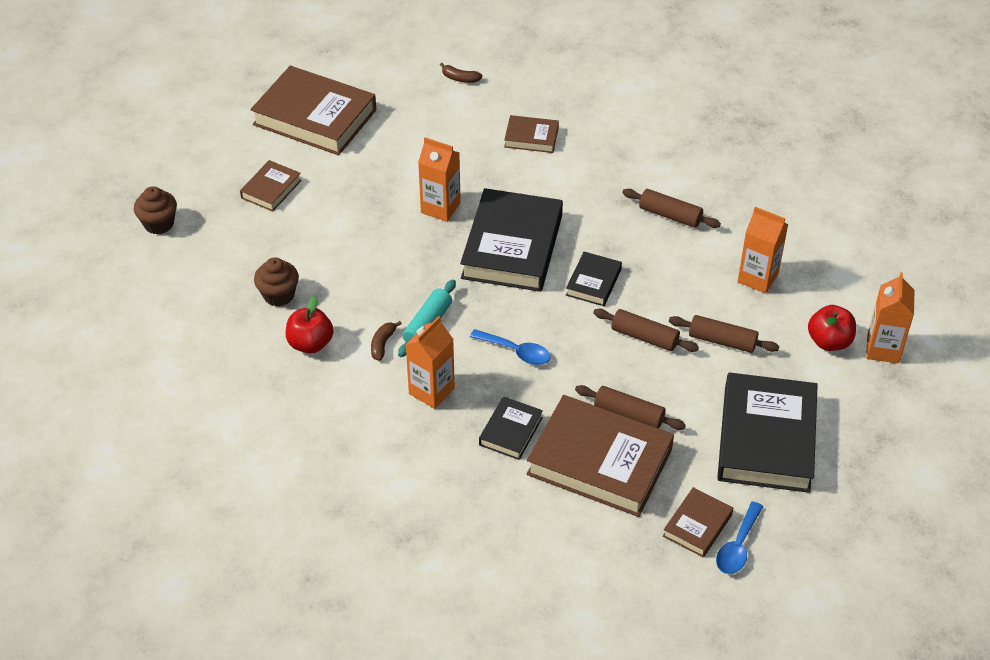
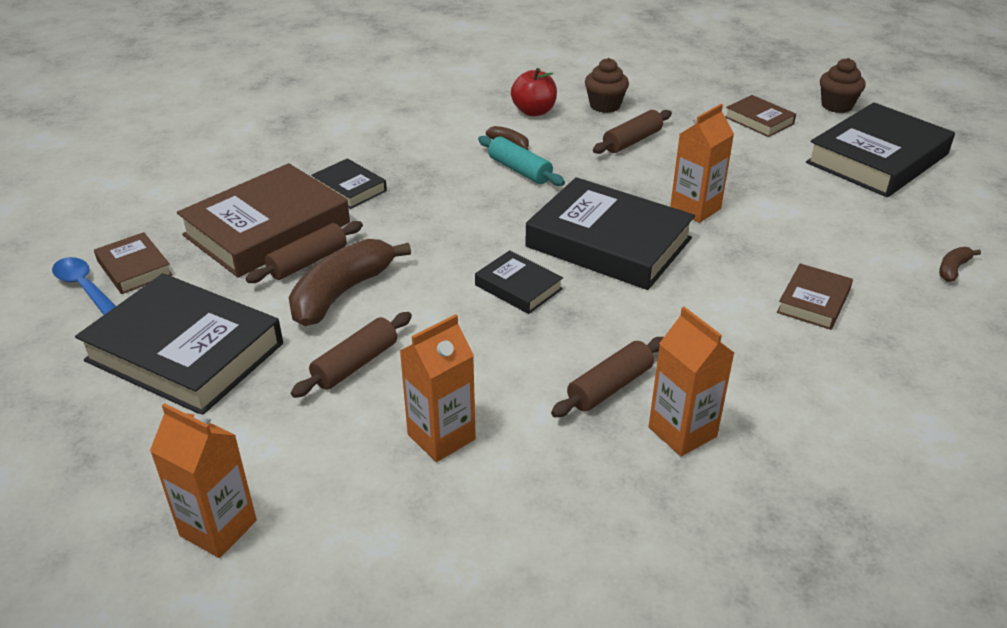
camera: 110 degrees right, 10 degrees down
(159, 224) = (726, 67): brown cupcake -> brown cupcake (836, 106)
(315, 117) = (877, 159): brown book -> black book
(431, 391) = (432, 157): orange carton -> orange carton (682, 432)
(516, 352) = (448, 212): blue spoon -> none
(644, 337) = (407, 302): brown rolling pin -> brown rolling pin (632, 141)
(654, 378) = (342, 293): none -> brown banana
(829, 341) = (277, 470): red apple -> none

